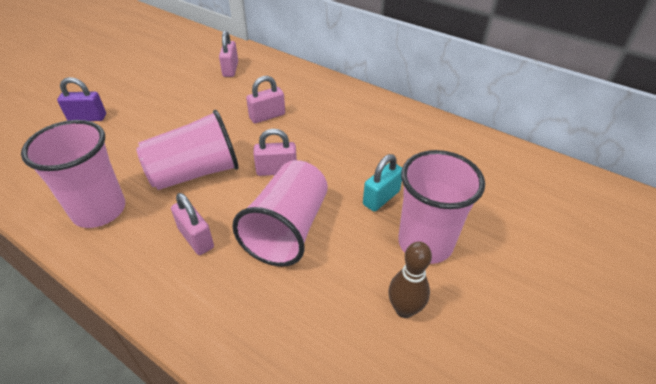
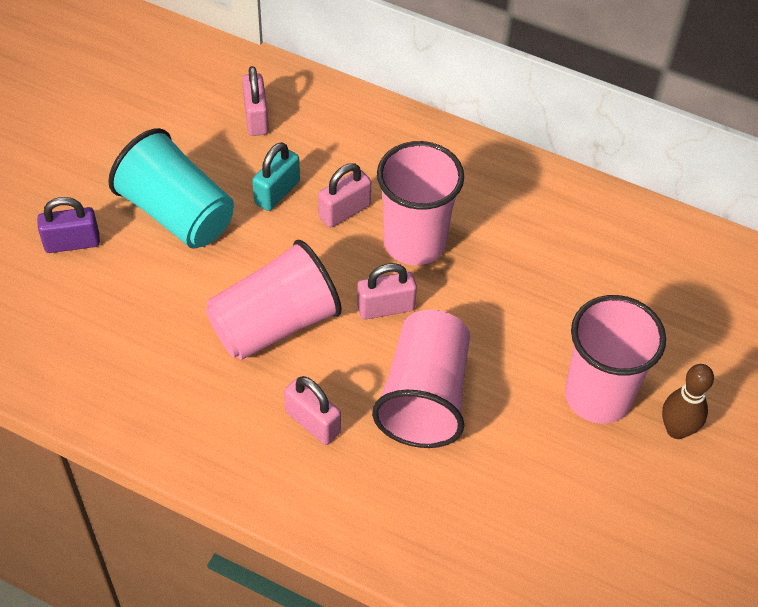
camera: 10 degrees left, 10 degrees up
(99, 210) = (169, 397): pink cup -> pink cup (414, 242)
(160, 109) = (177, 213): none -> turquoise cup
(381, 198) = (535, 336): turquoise padlock -> turquoise padlock (277, 192)
(404, 309) = (583, 482): brown bowling pin -> brown bowling pin (676, 430)

